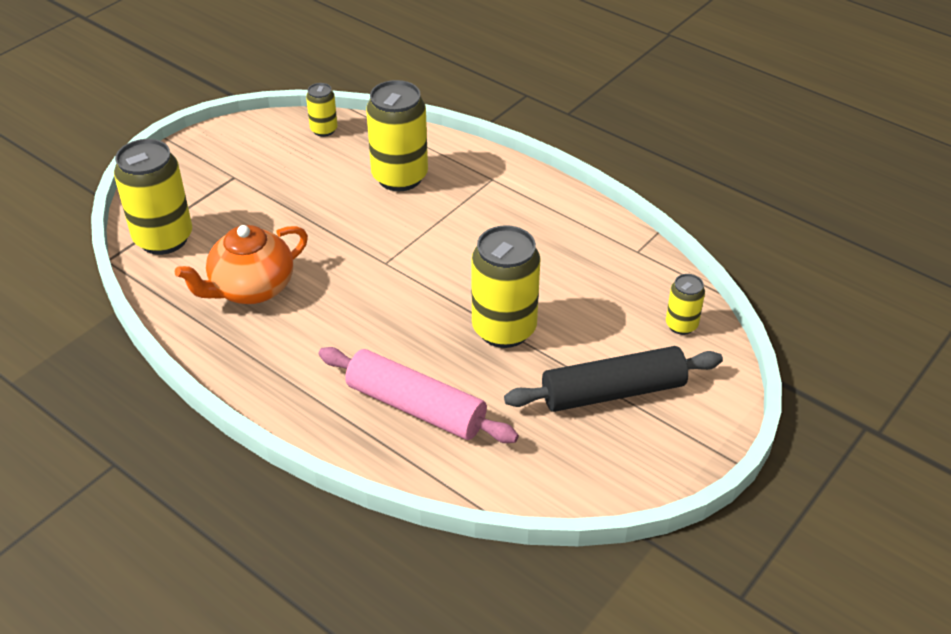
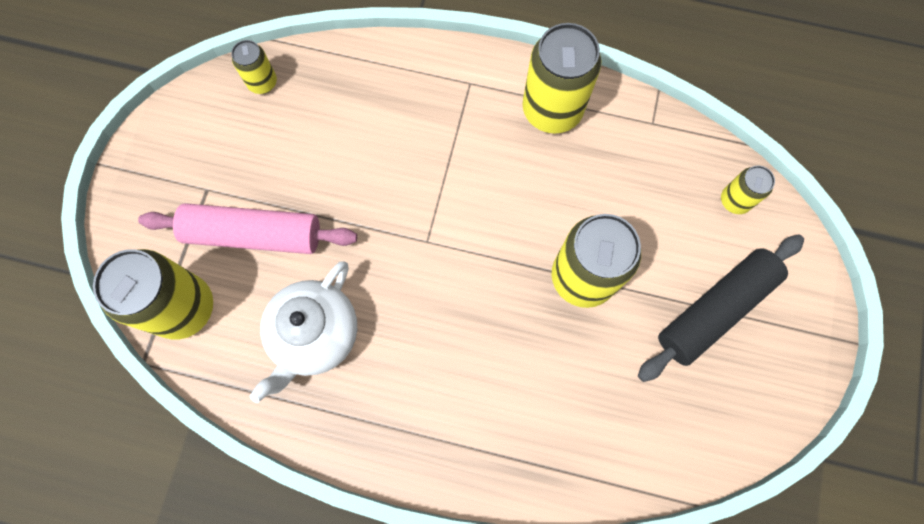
camera: 25 degrees left, 30 degrees up
(251, 289) = (315, 335): orange teapot -> white teapot
(400, 177) = (378, 118): yellow can -> yellow can (552, 110)
(415, 407) = (553, 411): pink rolling pin -> pink rolling pin (254, 235)

